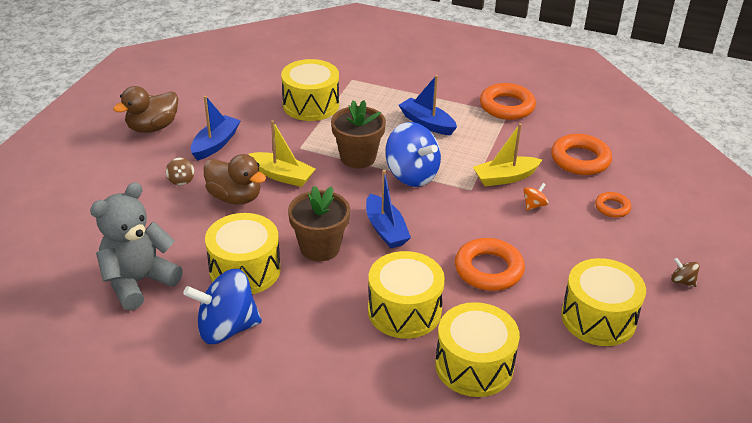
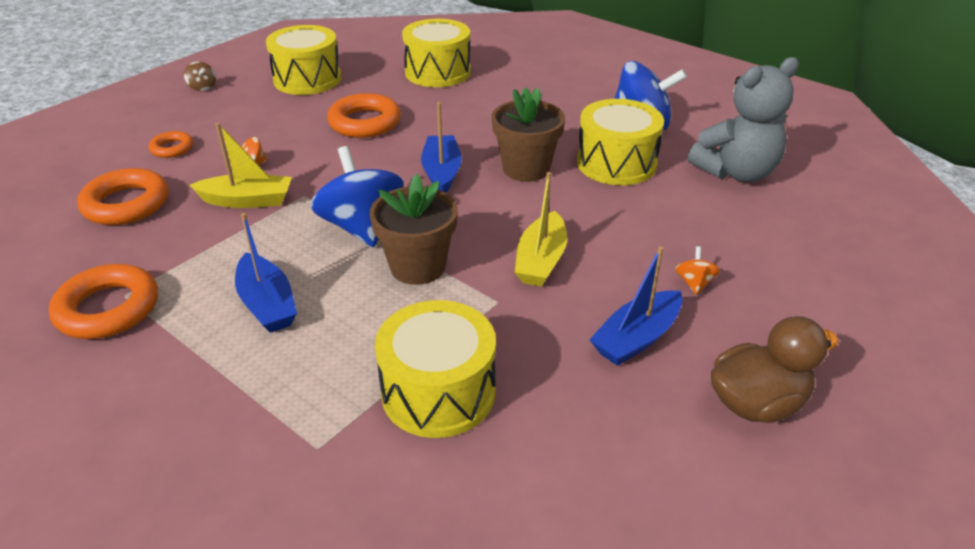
camera: 160 degrees left, 0 degrees up
(181, 180) = (694, 283): brown spinning top -> orange spinning top
(235, 197) = (616, 243): brown duck -> none
(282, 176) = (541, 260): yellow boat -> yellow boat turned 120 degrees counterclockwise
(404, 311) = (470, 109): yellow drum -> none

